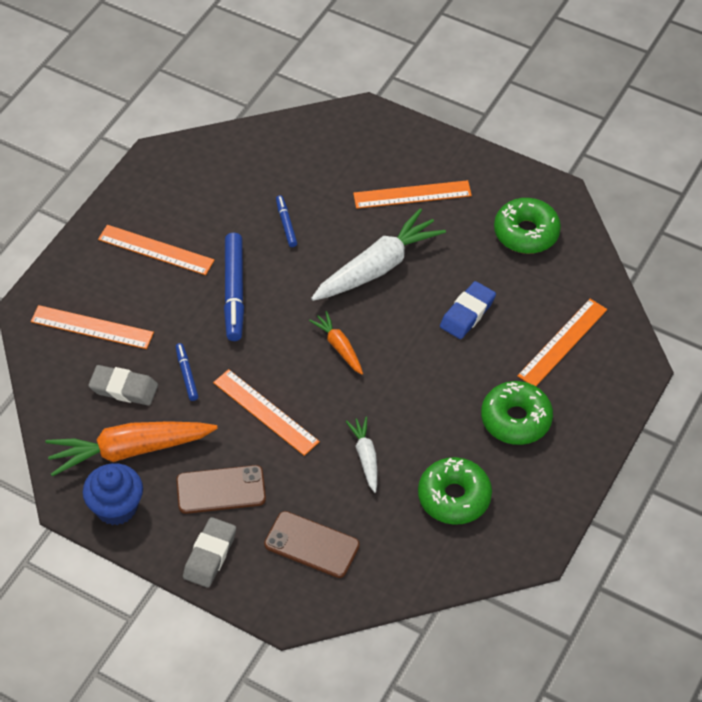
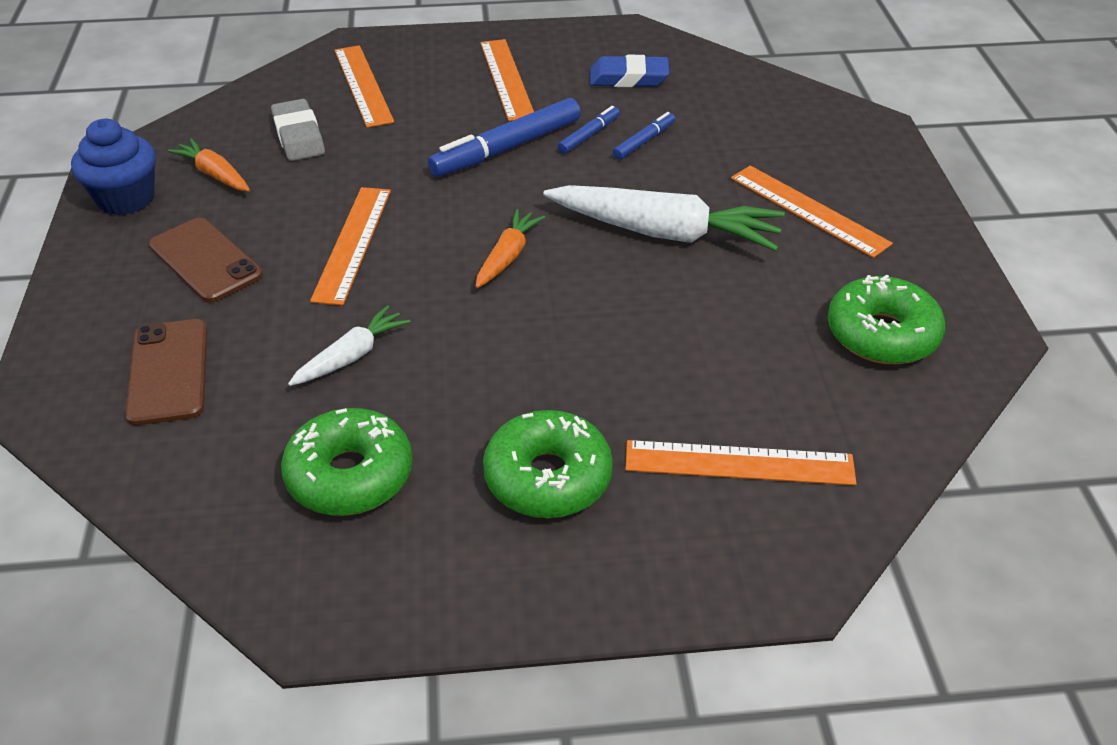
camera: 55 degrees right, 10 degrees down
(129, 450) = (214, 174): orange carrot -> orange carrot, size x0.52
(187, 374) = (356, 167): blue marker -> blue marker (589, 135)
(210, 555) = (98, 294): grey eraser -> none
(467, 313) = (681, 341): blue eraser -> blue eraser (628, 78)

